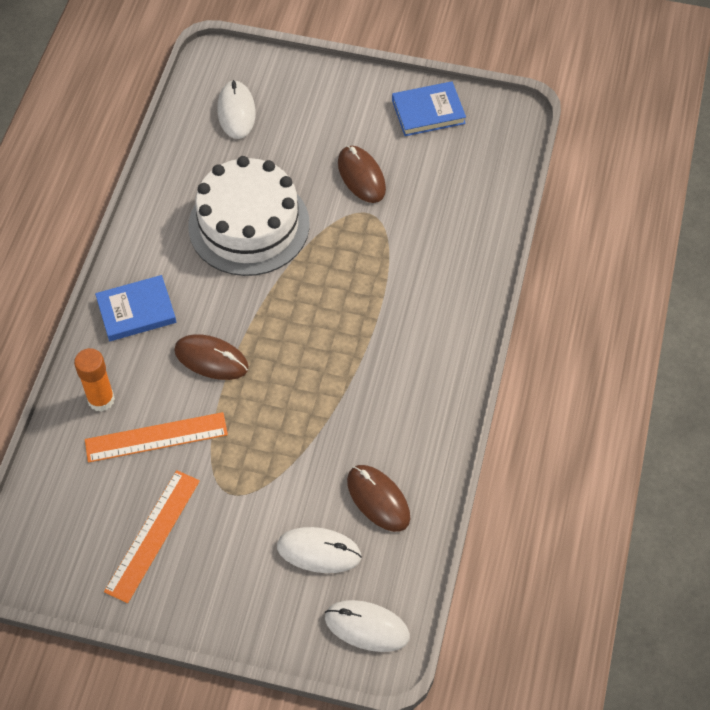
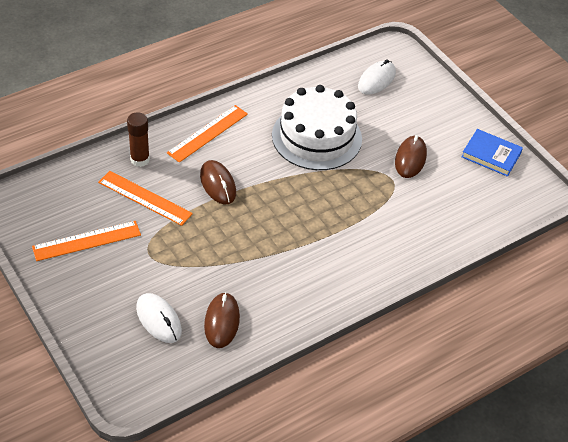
camera: 40 degrees right, 10 degrees down
(101, 399) = (140, 159): orange glue stick -> brown glue stick
(136, 311) = (208, 133): blue book -> orange ruler
(367, 627) = (137, 378): white mouse -> none

